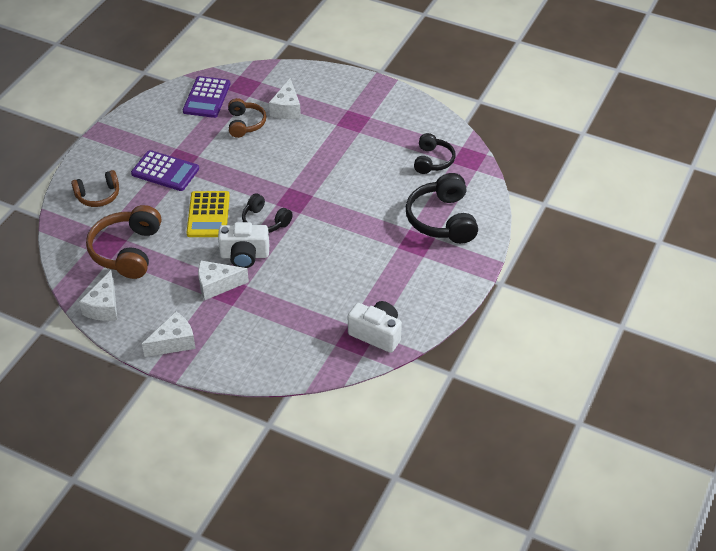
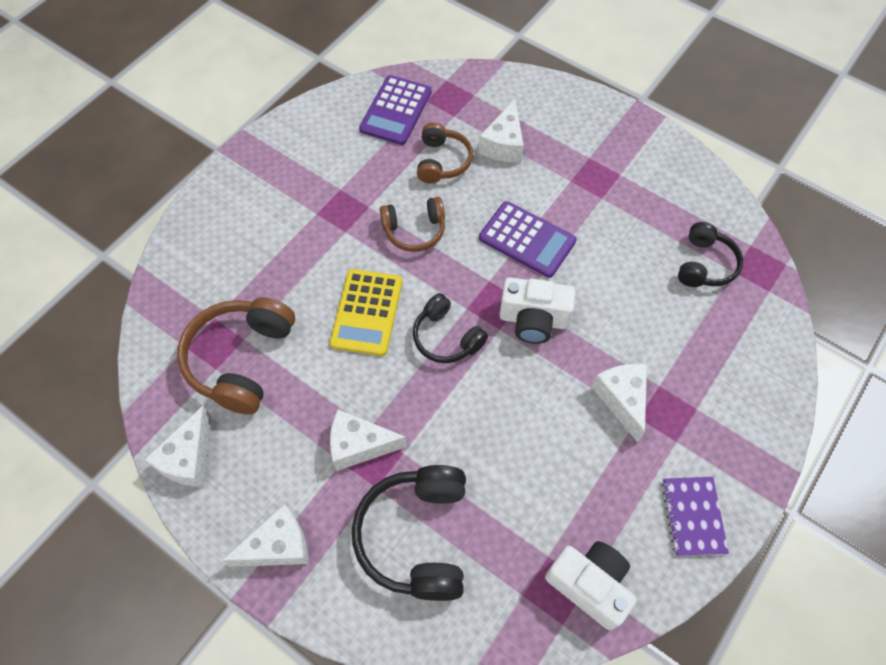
camera: 10 degrees right, 15 degrees up
(98, 195) = (219, 255): brown headphones -> brown headphones (414, 230)
(165, 171) = (319, 226): purple calculator -> purple calculator (527, 239)
(244, 255) = (408, 396): white camera -> white camera (533, 320)
(386, 239) = (622, 399): none -> white cheese
(437, 292) = (693, 516): none -> purple notebook
(442, 220) = (711, 376): black headphones -> black headphones (416, 536)

